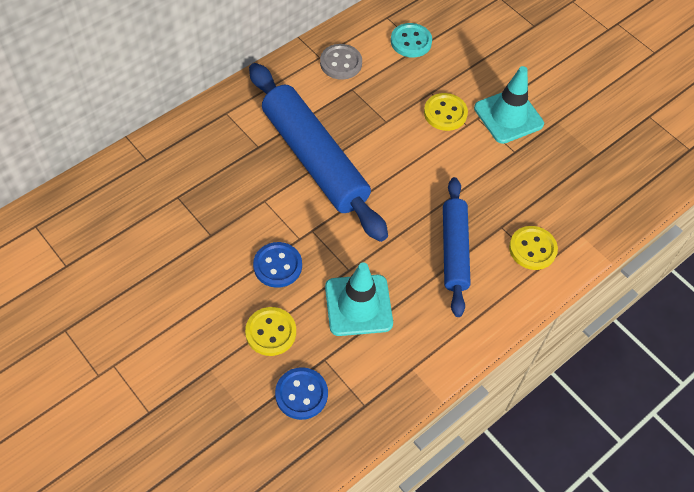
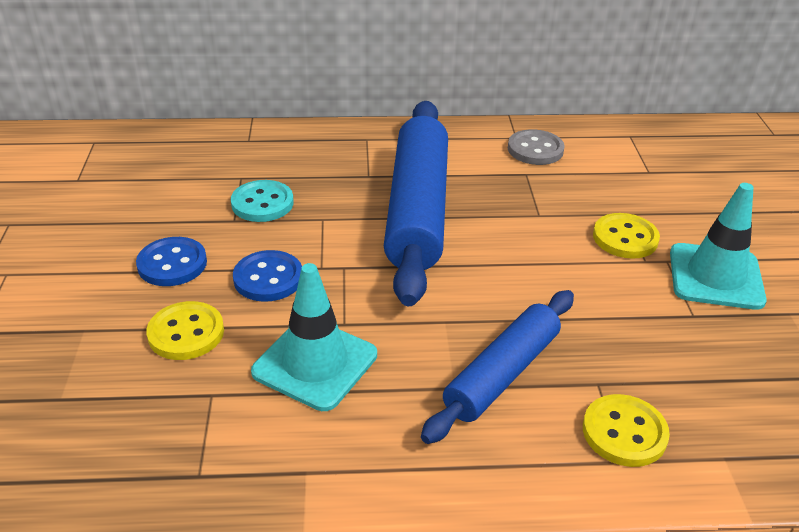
camera: 40 degrees right, 20 degrees down
(301, 394) = (142, 414): blue button -> blue button (172, 264)
(411, 41) = (640, 164): turquoise button -> turquoise button (262, 203)

